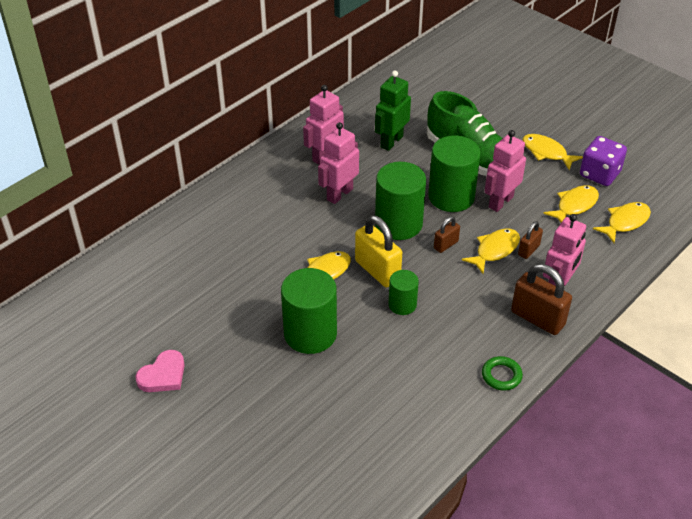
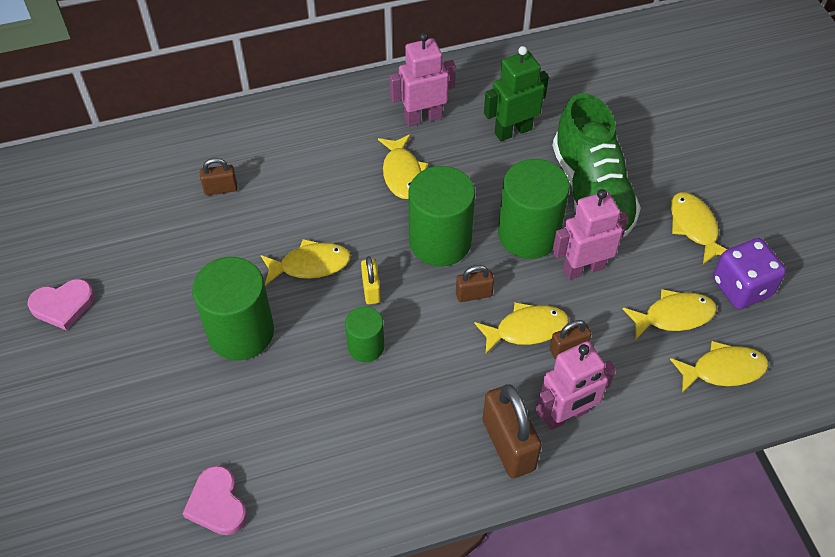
camera: 30 degrees right, 10 degrees up
(219, 254) = (221, 189): none -> brown padlock
(339, 194) = (402, 173): pink robot -> yellow fish
(377, 270) = (371, 290): yellow padlock -> yellow padlock, size x0.54
(383, 440) = (217, 504): none -> pink heart
(501, 375) = (408, 496): green ring -> none

